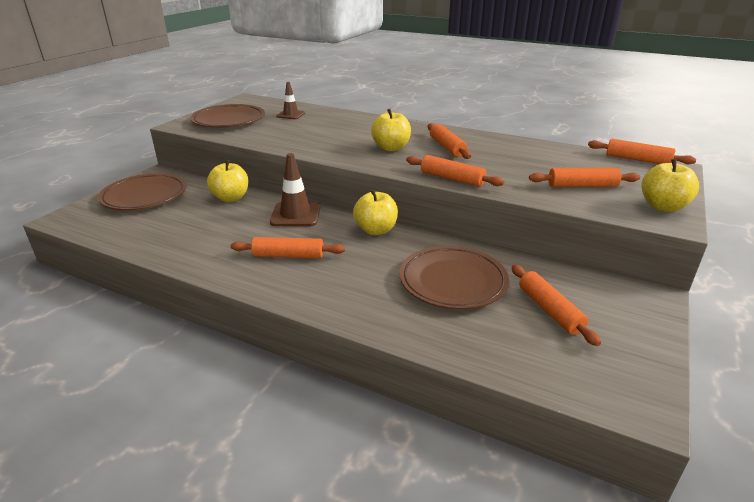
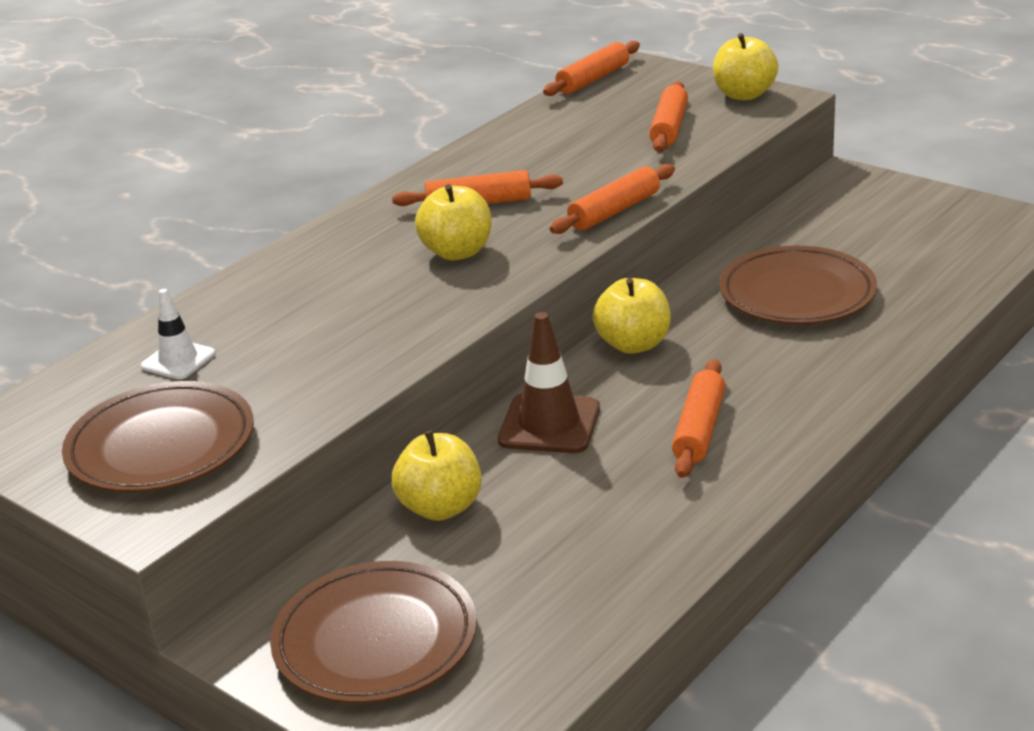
camera: 75 degrees left, 0 degrees up
(291, 115) = (178, 360): brown traffic cone -> white traffic cone
(550, 310) = (867, 239): orange rolling pin -> none

